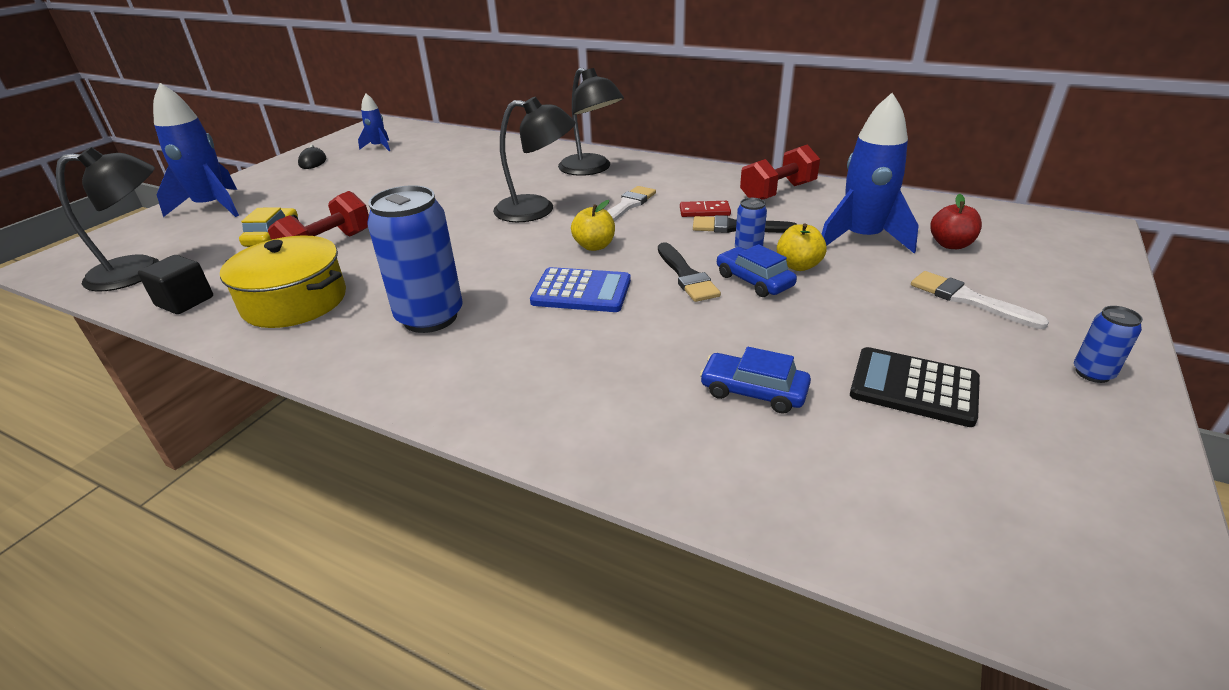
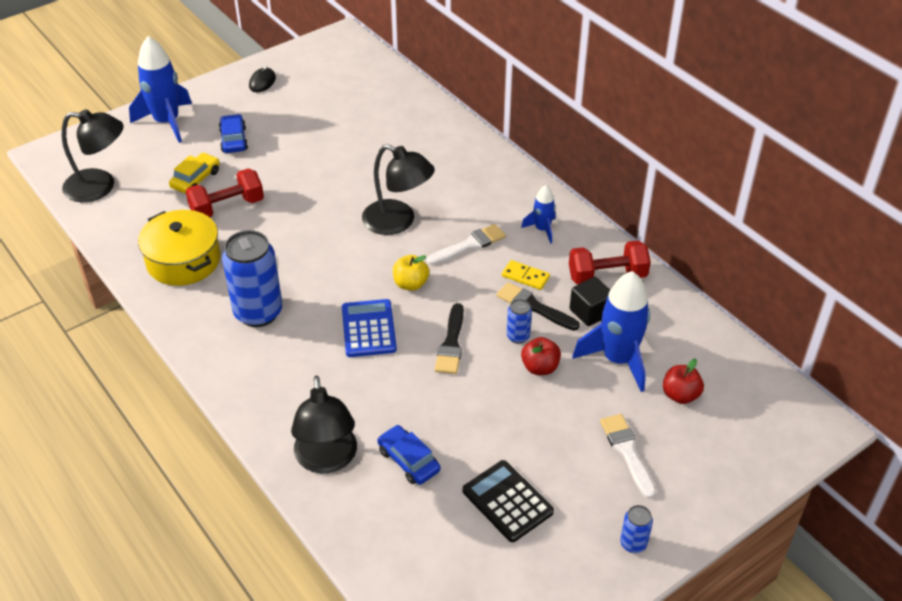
camera: 25 degrees right, 10 degrees up
(185, 301) = (118, 232): black cube -> black cube (590, 312)
(379, 147) = (325, 77): blue rocket -> blue rocket (542, 229)
(581, 291) = (368, 329): blue calculator -> blue calculator turned 135 degrees counterclockwise
(591, 169) = (478, 181): black lamp -> black lamp (327, 460)
(704, 211) = (525, 276): red domino -> yellow domino
(754, 280) = (494, 369): blue car -> blue car (234, 140)
(798, 266) = (540, 367): yellow apple -> red apple

